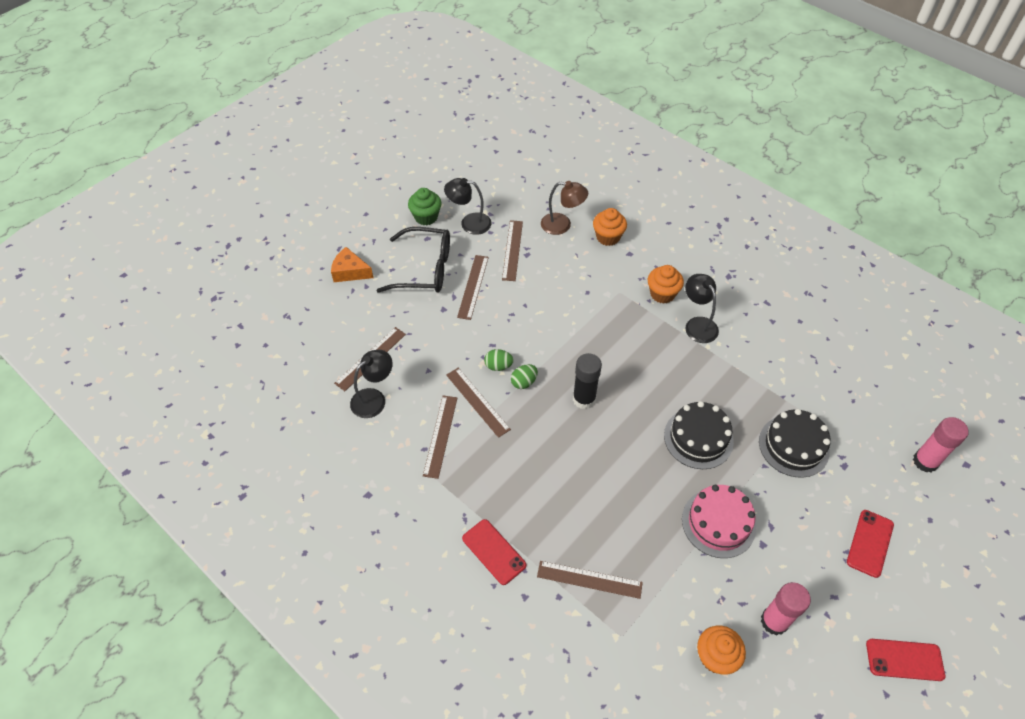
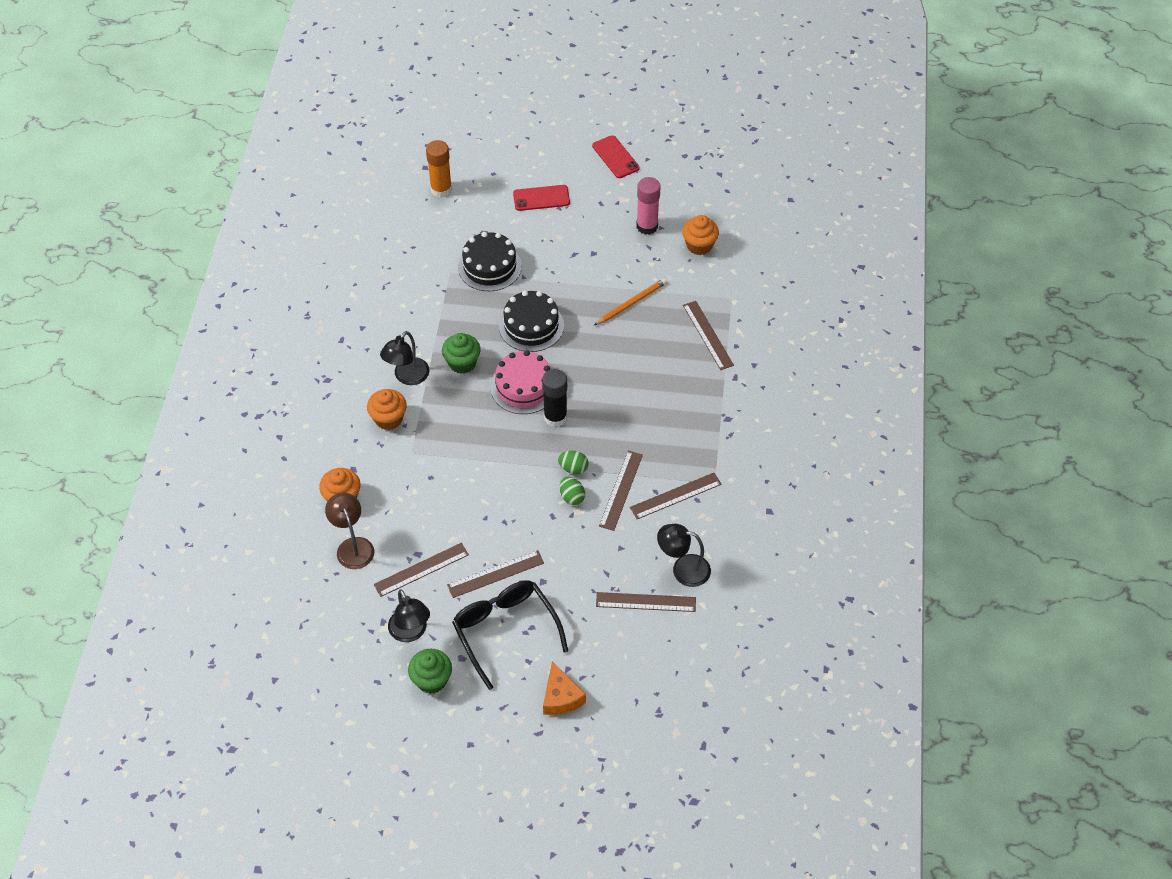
camera: 125 degrees left, 0 degrees up
(494, 552) = (739, 401): red phone -> none
(674, 537) = (631, 303): none -> orange pencil
(688, 367) = (462, 363): none -> green cupcake
(718, 523) = (597, 283): pink cake -> pink cake (524, 387)
(925, 461) = (441, 189): pink glue stick -> orange glue stick

